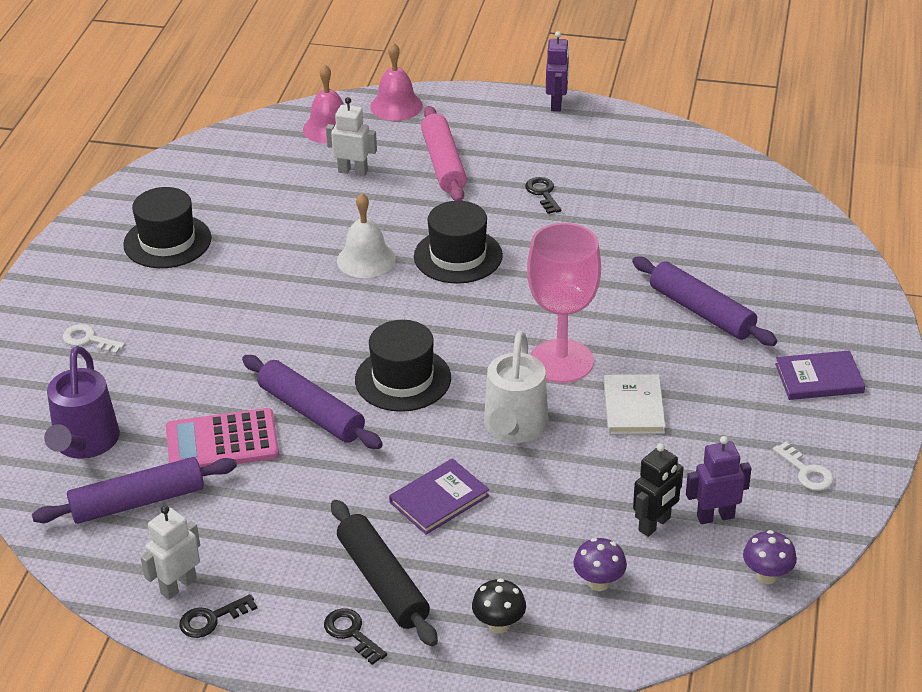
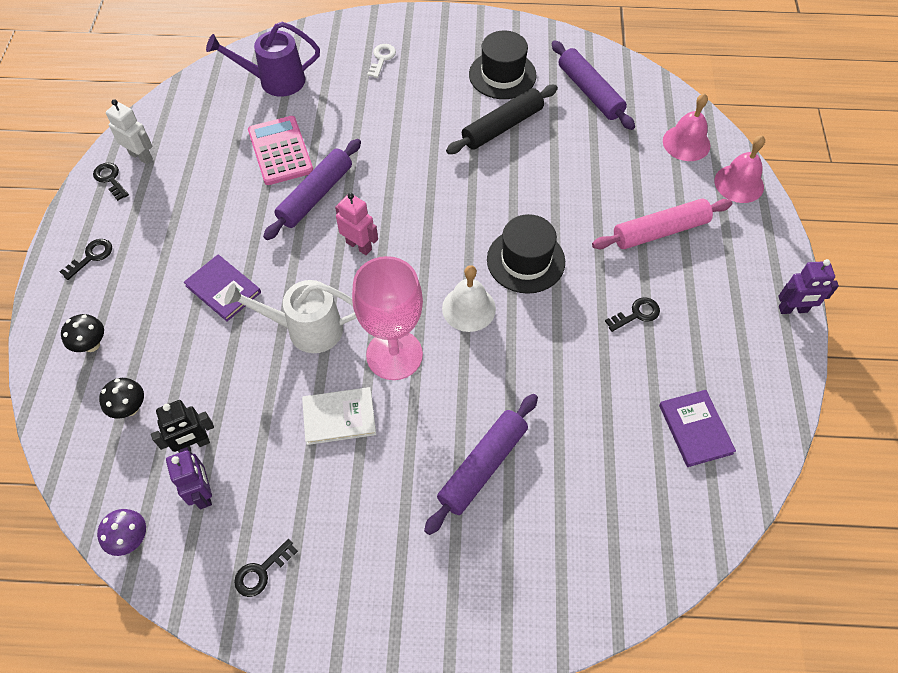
camera: 80 degrees right, 20 degrees up
(137, 502) = (219, 119): purple rolling pin -> purple rolling pin (590, 92)
(353, 171) = (627, 169): white robot -> none
(366, 259) = (507, 198): white bell -> white bell (468, 308)
(383, 582) = (139, 267): black rolling pin -> black rolling pin (502, 127)
(403, 379) = (359, 246): black hat -> pink robot
(599, 583) = (130, 408): purple mushroom -> black mushroom
(655, 524) = (194, 445): black robot -> black robot turned 60 degrees counterclockwise
(806, 472) = (261, 572): white key -> black key
(819, 378) = (396, 582): purple book -> purple book (695, 429)

